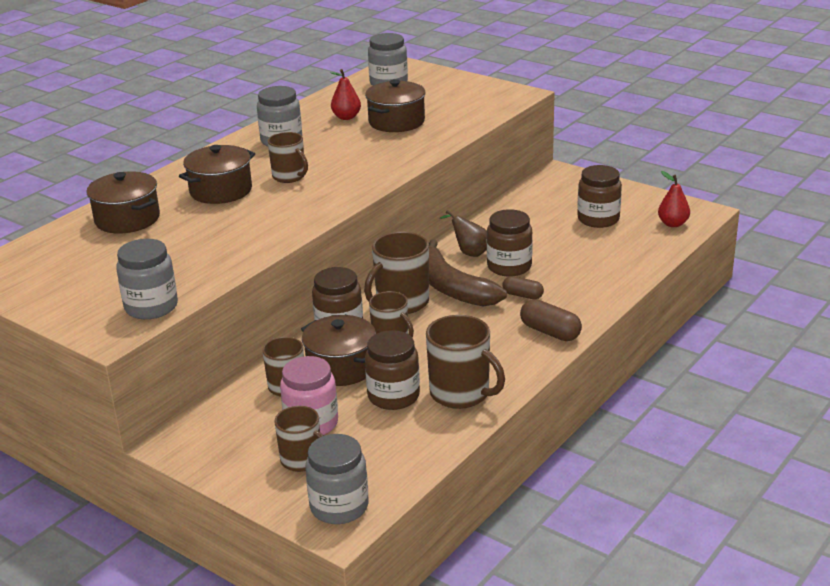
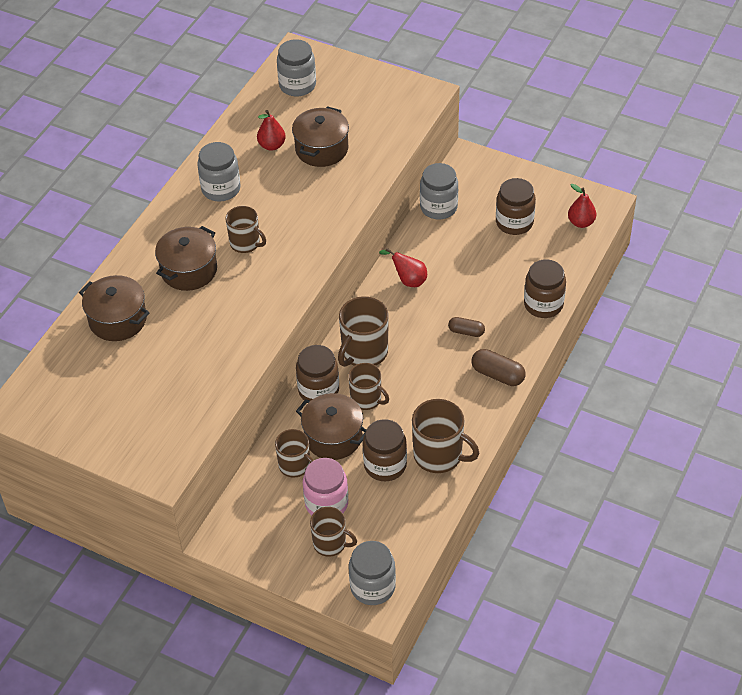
camera: 10 degrees left, 20 degrees up
(151, 307) = (183, 433): grey jar -> grey jar (438, 207)
(452, 287) = (403, 328): brown banana -> none
(469, 252) = (408, 280): brown pear -> red pear
(509, 266) = (447, 295): brown jar -> brown jar (543, 304)

